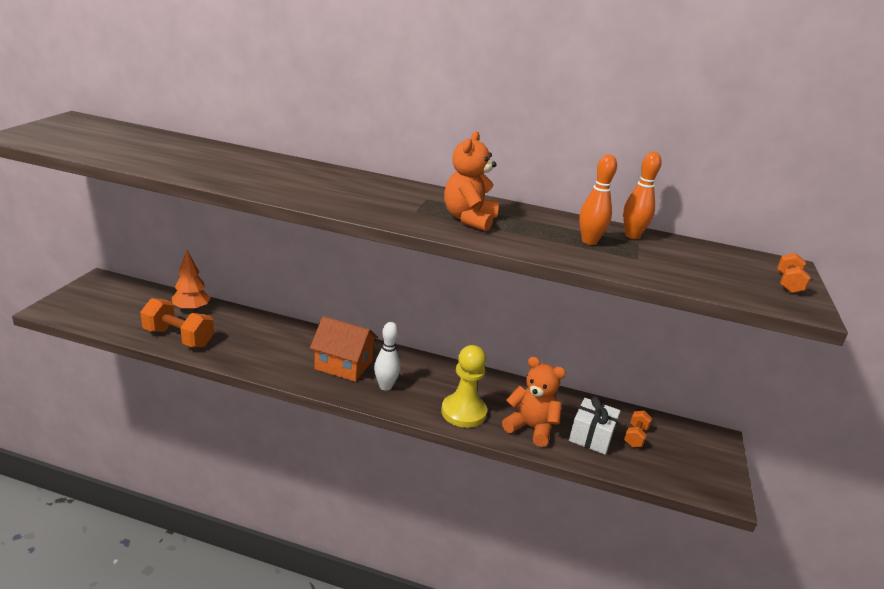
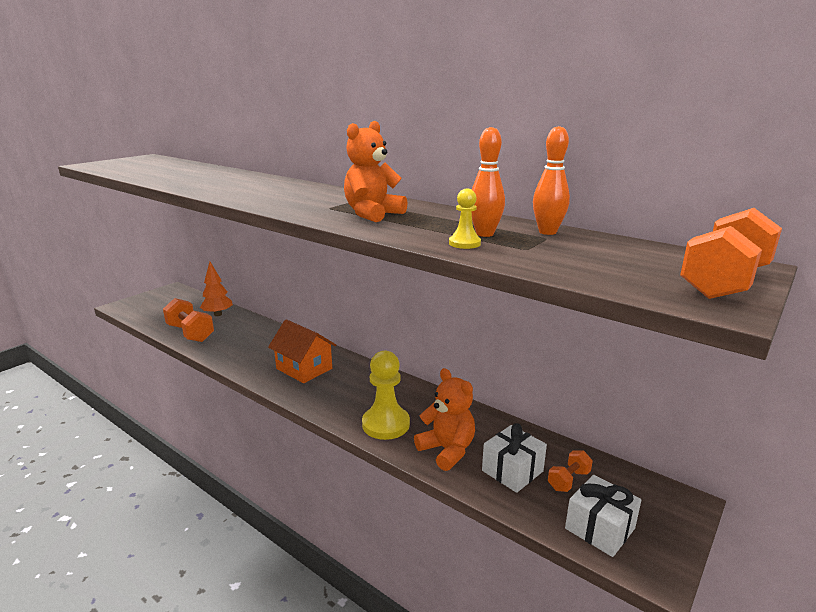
camera: 25 degrees right, 5 degrees down
(385, 386) = (327, 391): white bowling pin -> none
(586, 255) = (464, 243): none -> yellow pawn
(676, 471) = (599, 528): none -> white gift
(788, 284) = (724, 282): orange dumbbell -> orange dumbbell, size x1.85

